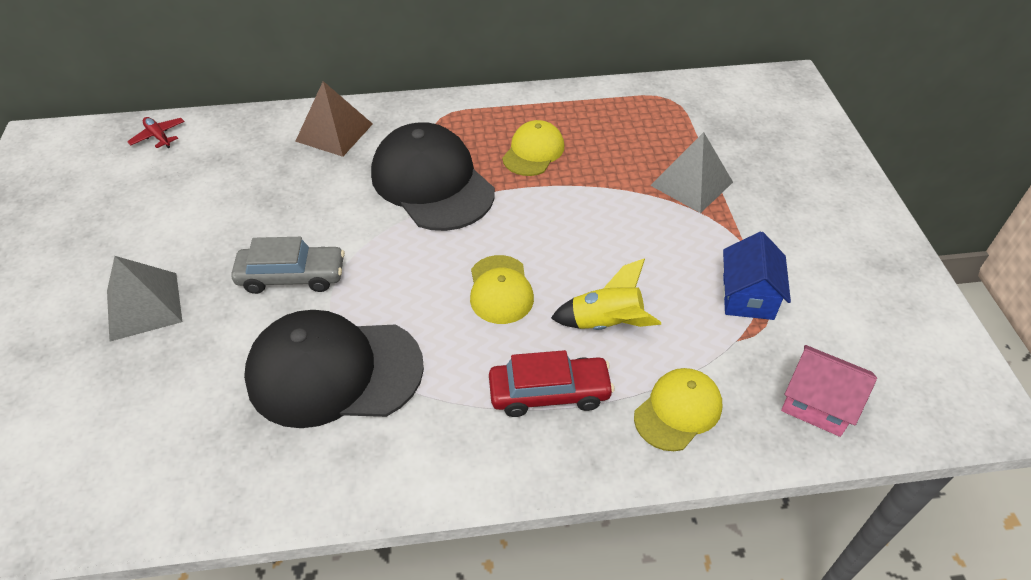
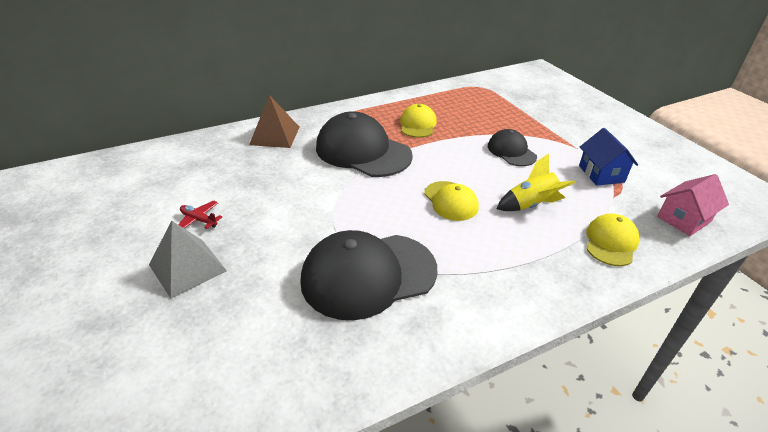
camera: 20 degrees left, 10 degrees down
(158, 136) = (138, 159): red plane -> red plane (199, 220)
(292, 276) = (298, 224): grey car -> none
(549, 393) = (526, 252): red car -> none
(639, 227) = (511, 151): none -> black cap
(691, 183) = (524, 124): grey pyramid -> none
(817, 404) = (683, 219): pink house -> pink house turned 45 degrees counterclockwise

